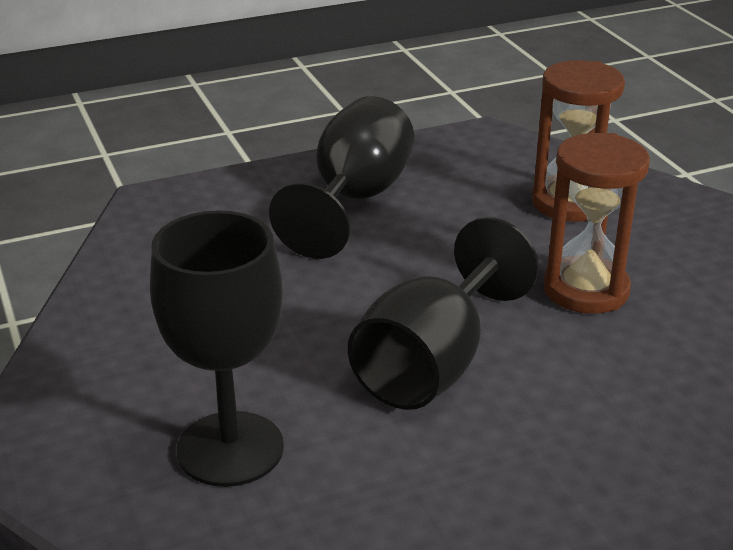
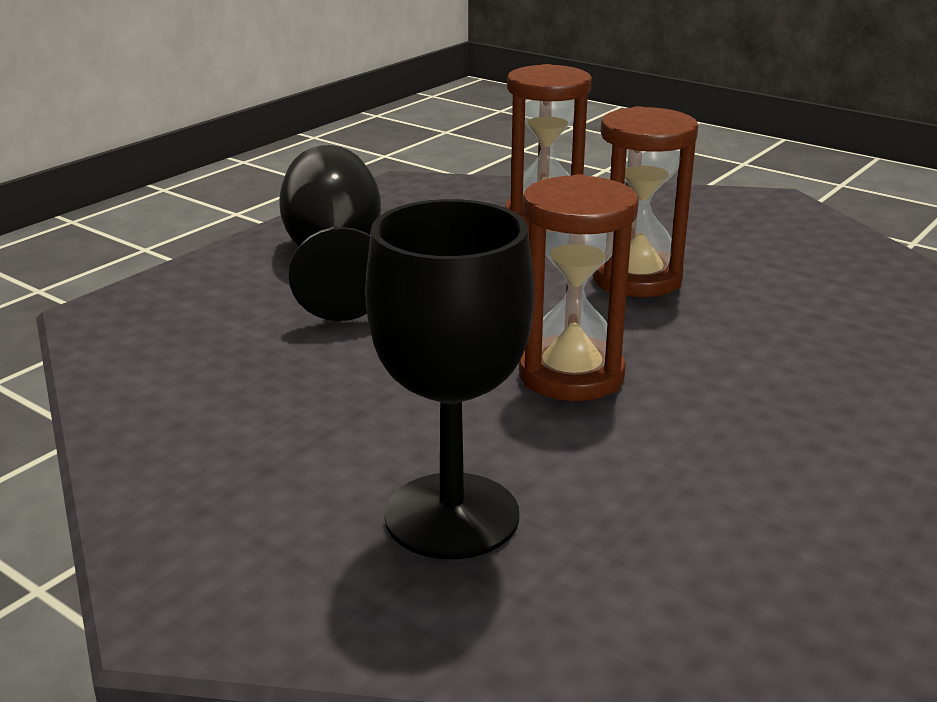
camera: 30 degrees left, 5 degrees down
(432, 364) = (571, 375): black goblet -> brown hourglass

